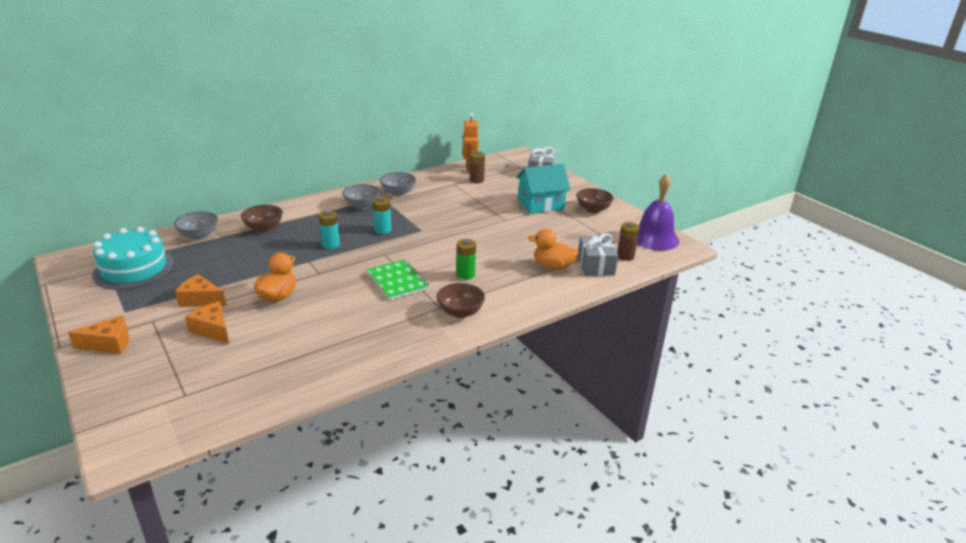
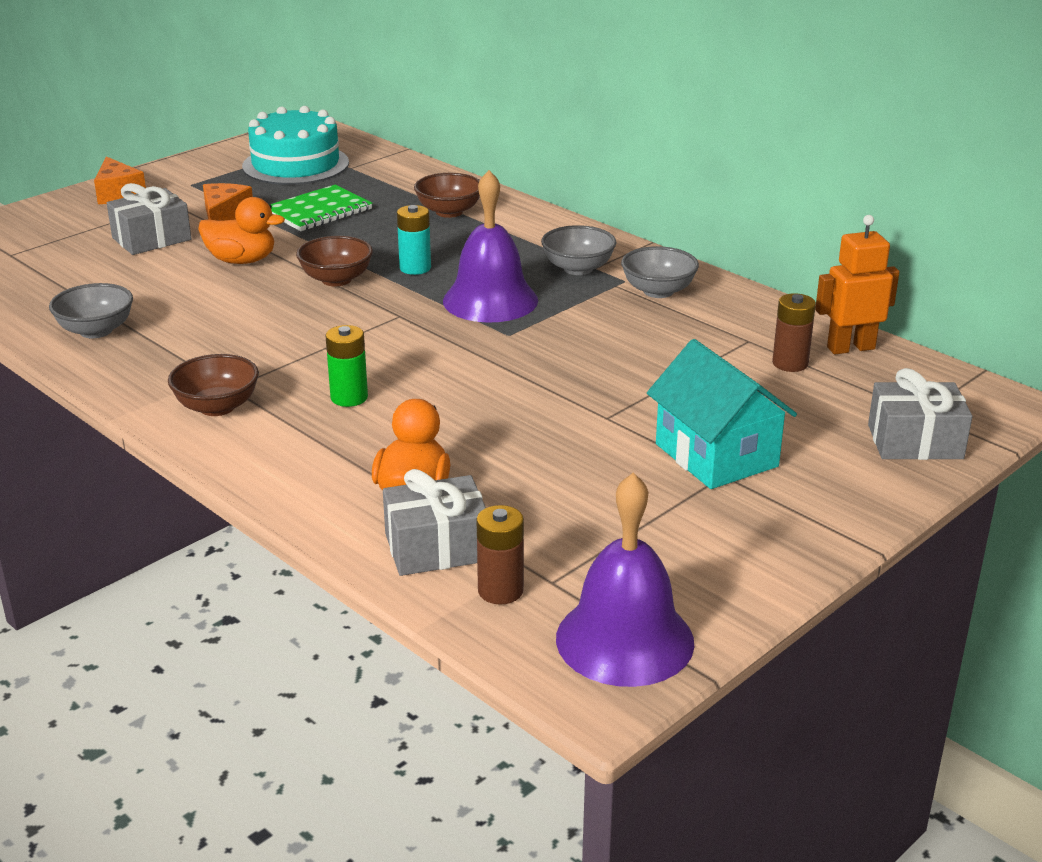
camera: 80 degrees right, 0 degrees up
(199, 235) = (404, 178): grey bowl -> grey bowl (96, 330)
(212, 329) = (151, 239): orange cheese -> grey gift
(382, 230) = (490, 300): turquoise battery -> purple bell
(397, 281) = (309, 339): green notebook -> green notebook (318, 211)
(593, 209) = (740, 533): brown bowl -> brown bowl (336, 279)

